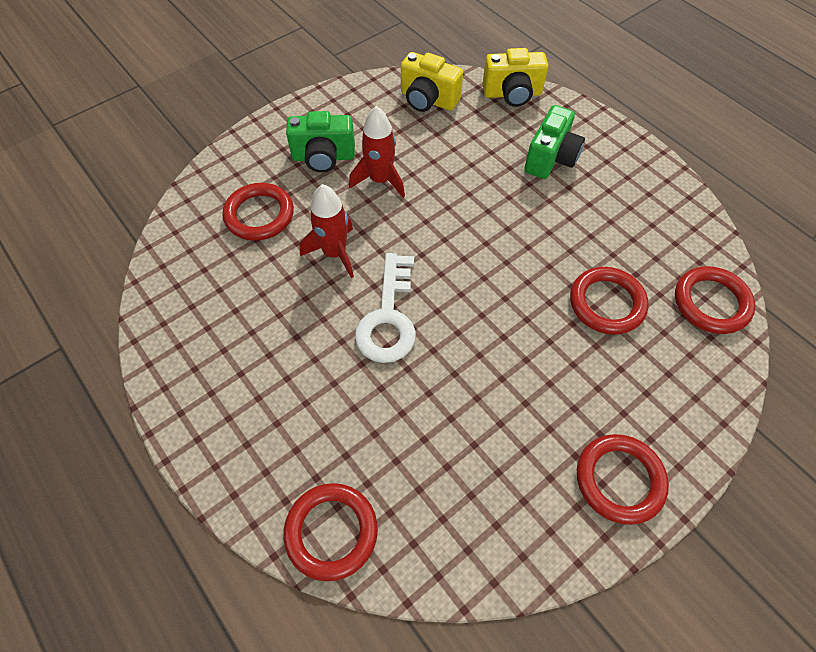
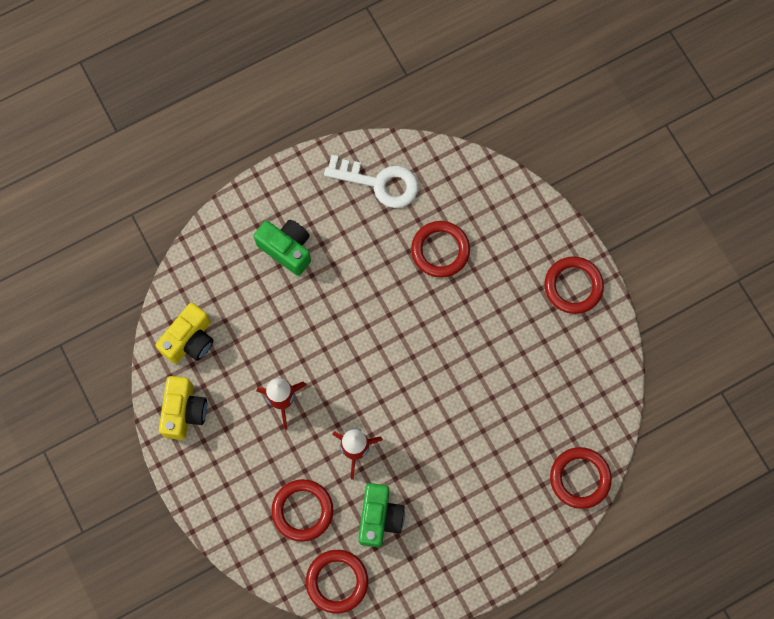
camera: 80 degrees left, 15 degrees up
(323, 157) = (245, 448): green camera -> green camera (379, 517)
(388, 317) = (424, 416): white key -> white key (379, 183)
(512, 94) = (199, 261): yellow camera -> yellow camera (184, 411)
(711, 303) = (453, 175): red ring -> red ring (337, 581)

